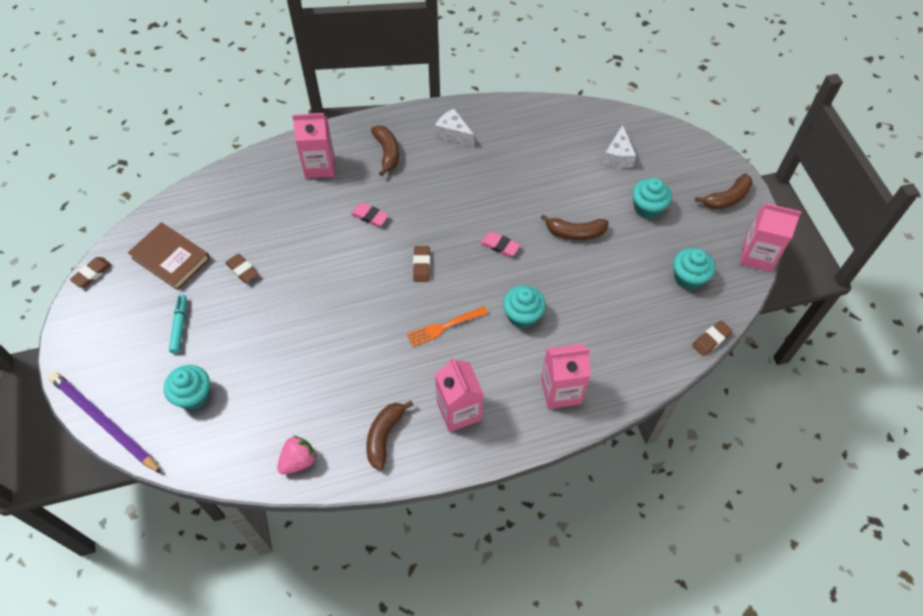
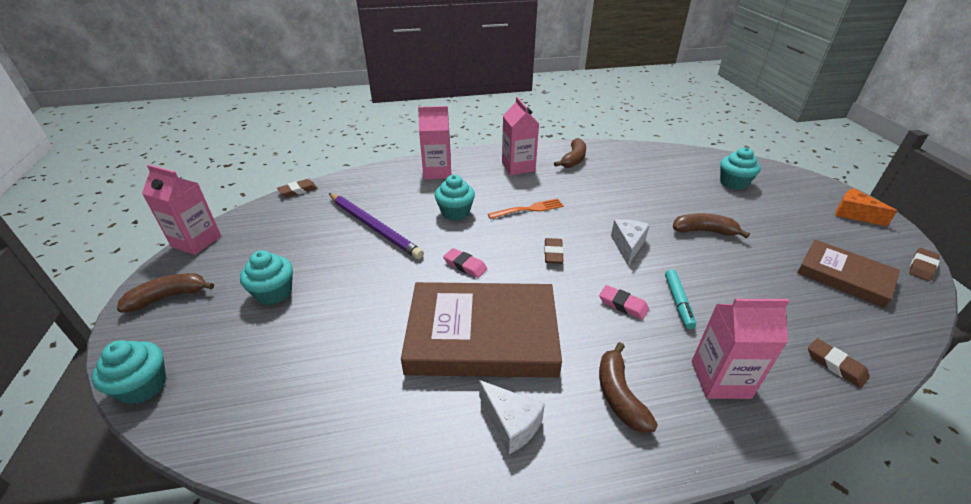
camera: 175 degrees left, 20 degrees down
(92, 345) = (853, 214): none -> orange cheese
(104, 423) = (793, 174): purple pencil -> purple pencil (374, 227)
(179, 326) = (782, 222): turquoise marker -> turquoise marker (678, 302)
(242, 270) = (751, 261): brown eraser -> brown eraser (835, 365)
(298, 461) = (632, 153): pink strawberry -> none
(476, 185) = (482, 334): none -> brown book
(575, 233) = (375, 272): brown banana -> brown banana (703, 231)
(618, 156) = (264, 363): white cheese -> white cheese (628, 246)
(688, 278) = (282, 229): turquoise cupcake -> turquoise cupcake (143, 386)

